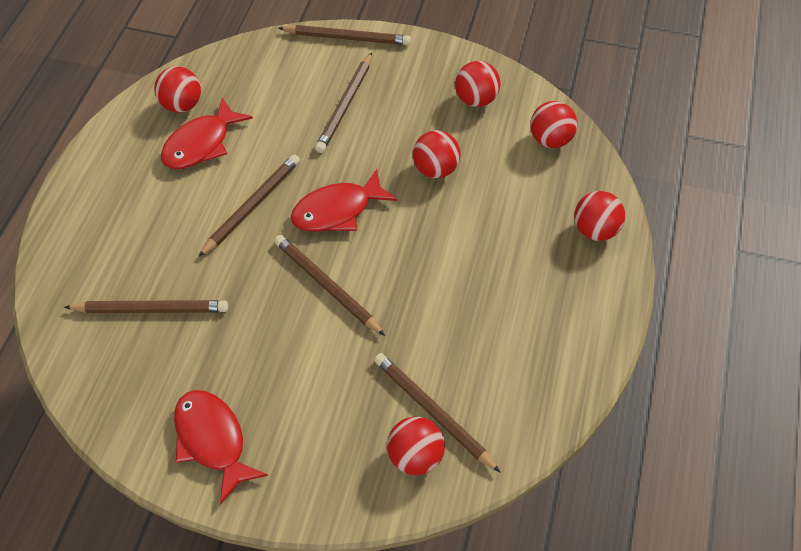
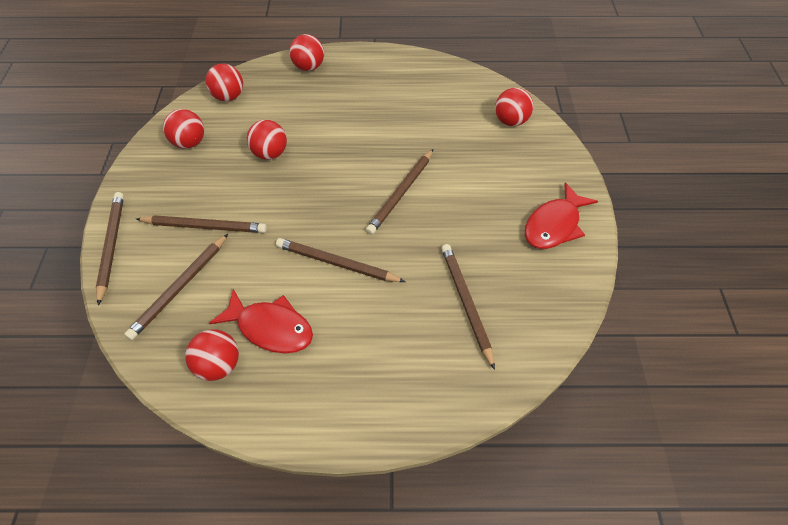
camera: 105 degrees left, 0 degrees up
(337, 210) = (326, 204): red fish -> none
(433, 412) = (477, 118): brown pencil -> brown pencil (180, 287)

